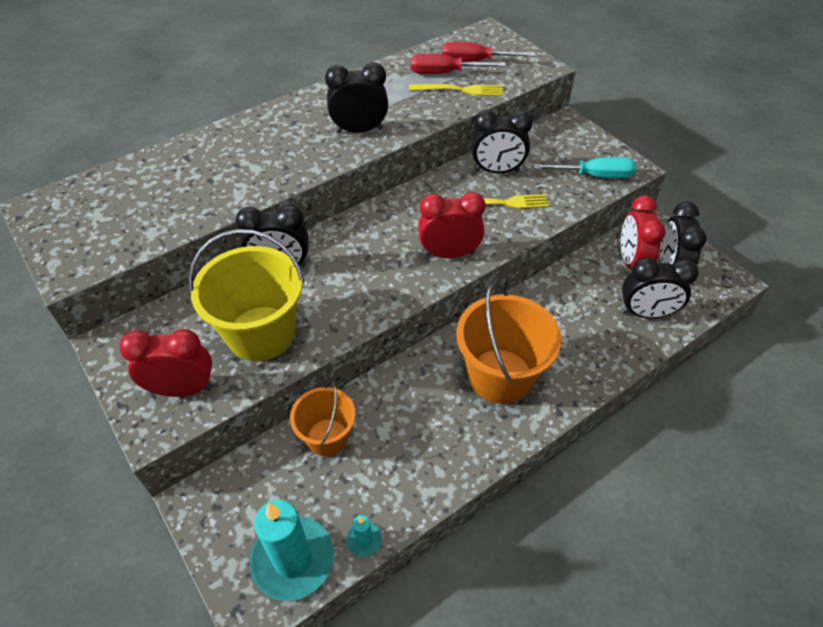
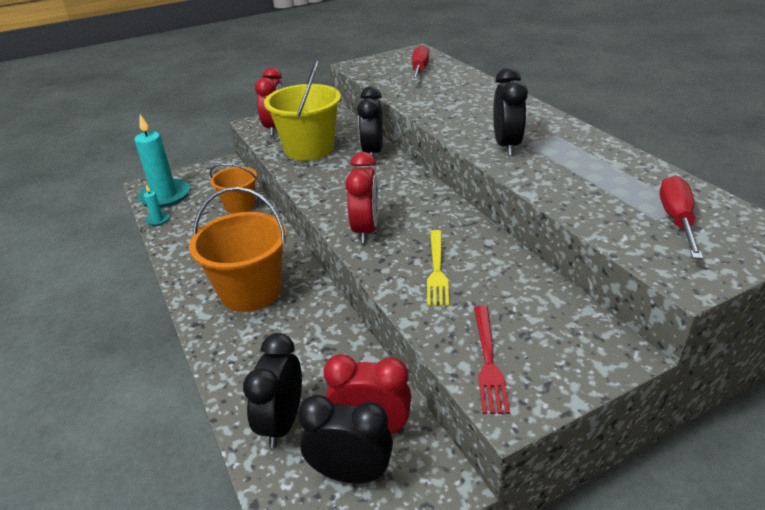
camera: 100 degrees right, 15 degrees down
(444, 73) = (636, 195): red screwdriver -> red screwdriver (419, 70)
(460, 90) = (598, 204): yellow fork -> none
(497, 171) = (498, 271): black clock -> none
(595, 176) = (488, 361): turquoise screwdriver -> red fork

